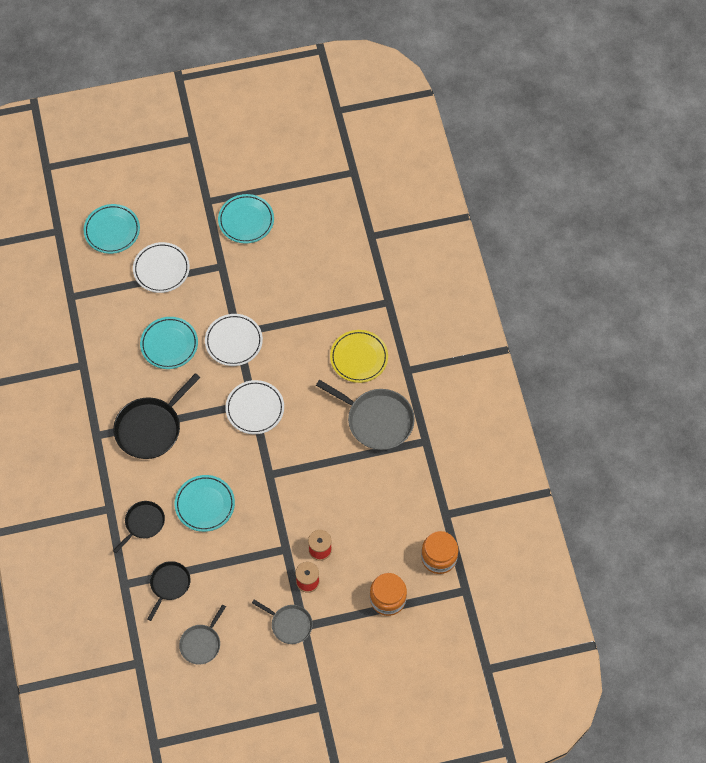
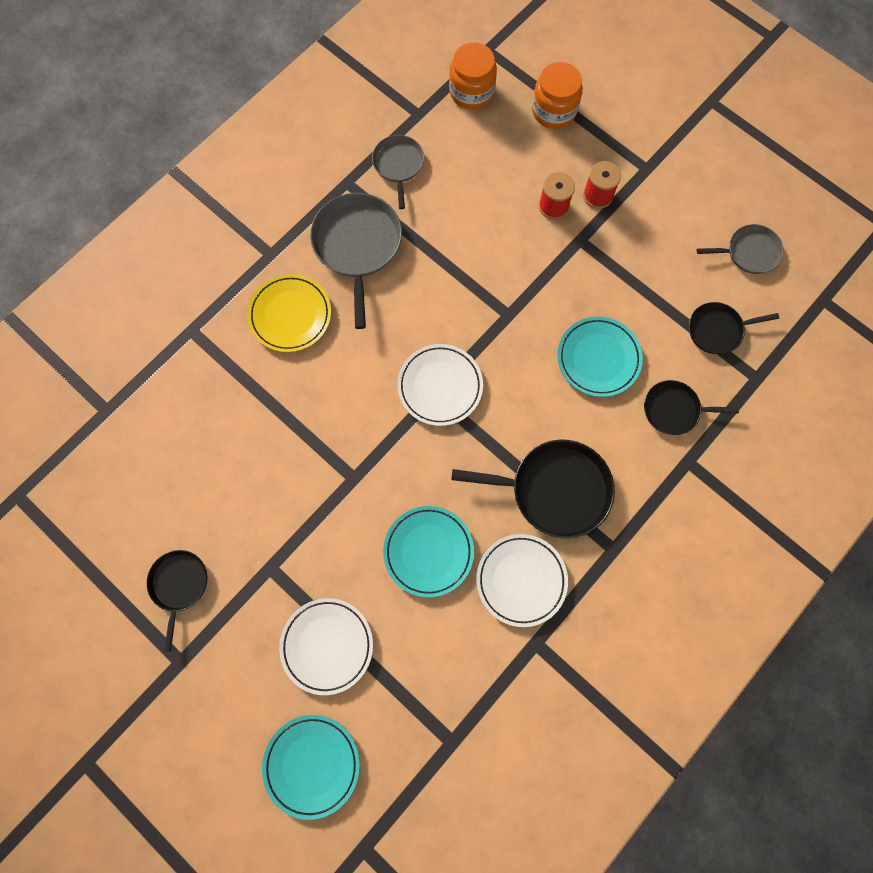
camera: 125 degrees left, 10 degrees up
(234, 341) = (368, 474): white plate -> white plate (521, 580)
(246, 220) = (179, 585): turquoise plate -> black pan
(289, 624) = (657, 183): grey pan -> grey pan (398, 165)

